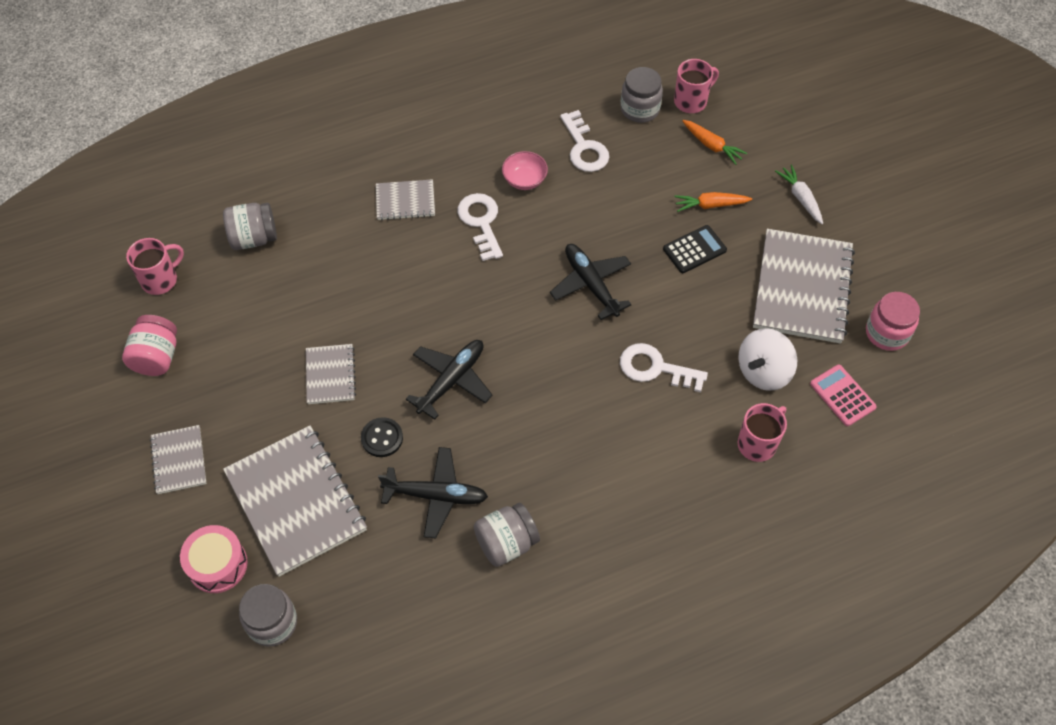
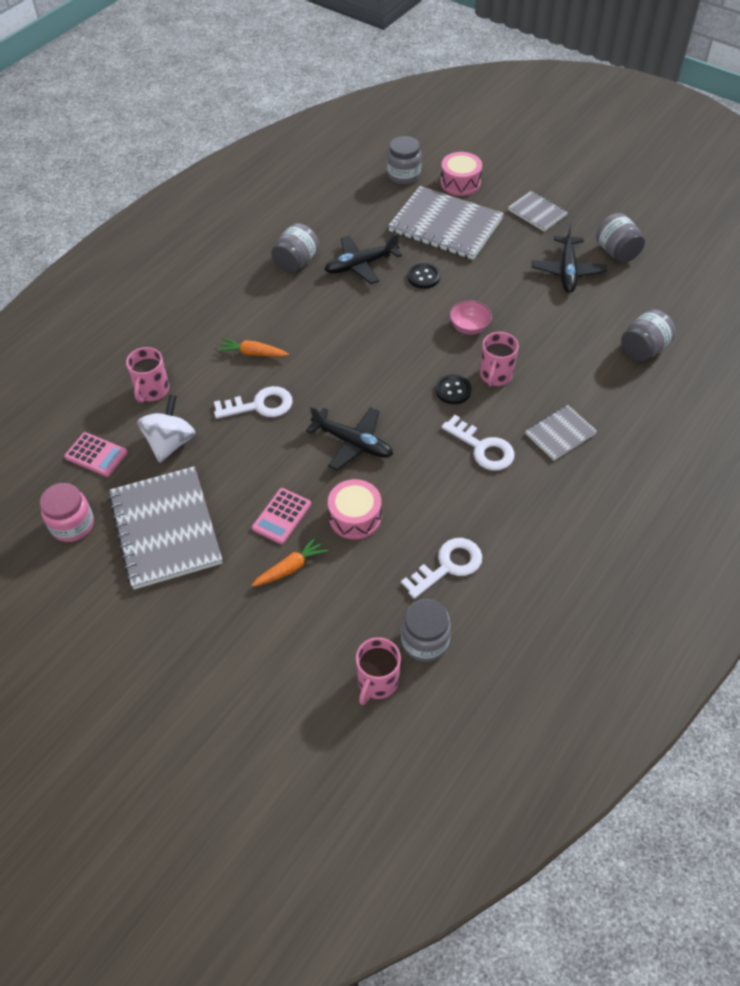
camera: 150 degrees right, 5 degrees down
(157, 357) = (616, 252): pink jar -> grey jar
(160, 280) = (672, 293): pink mug -> pink mug (495, 375)
(330, 375) = (493, 294): grey notebook -> none
(451, 380) = (406, 328): black plane -> black plane (567, 270)
(461, 288) = (453, 390): none -> black button
(524, 180) = (477, 504): pink bowl -> pink bowl (469, 327)
(584, 148) = (448, 566): white key -> white key turned 105 degrees clockwise
(632, 219) = (355, 517): none -> pink drum
(694, 250) = (281, 516): black calculator -> pink calculator
(712, 146) = (324, 636): orange carrot -> orange carrot (252, 353)
(800, 198) = (204, 622): white carrot -> none

